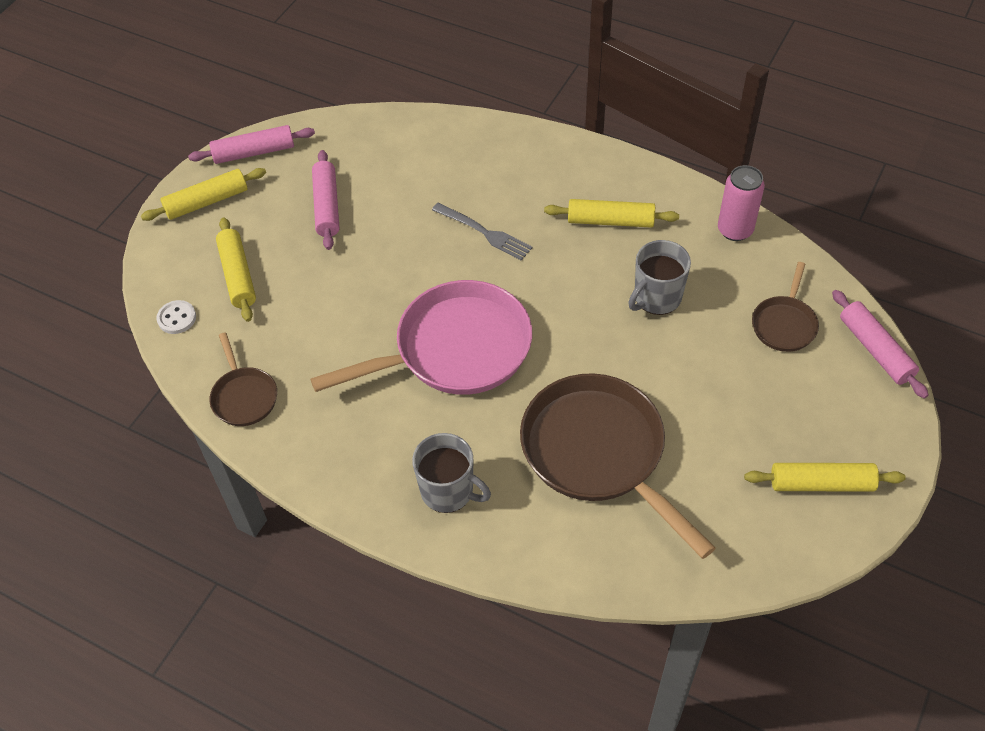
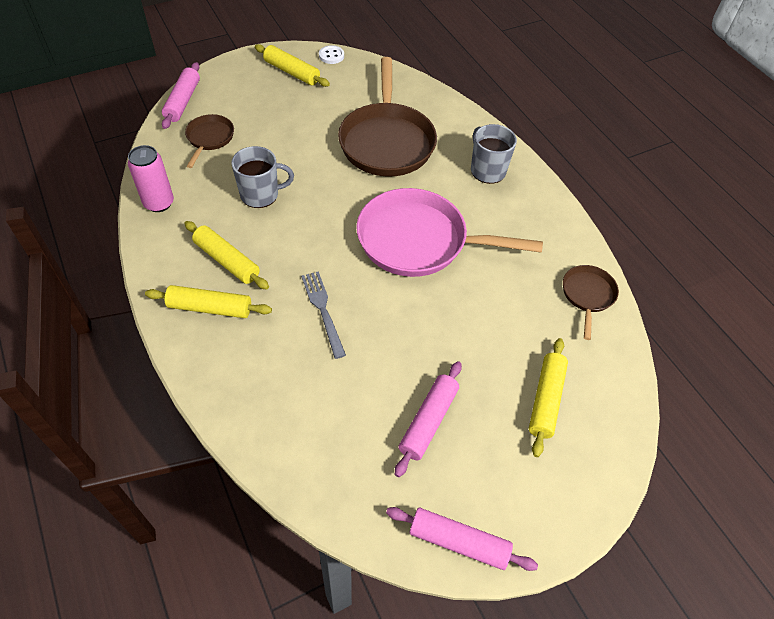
camera: 150 degrees left, 0 degrees up
(177, 318) = (616, 391): white button -> white button (331, 56)
(207, 202) = (538, 505): yellow rolling pin -> yellow rolling pin (210, 308)
(784, 324) = (209, 139): brown pan -> brown pan turned 45 degrees counterclockwise

